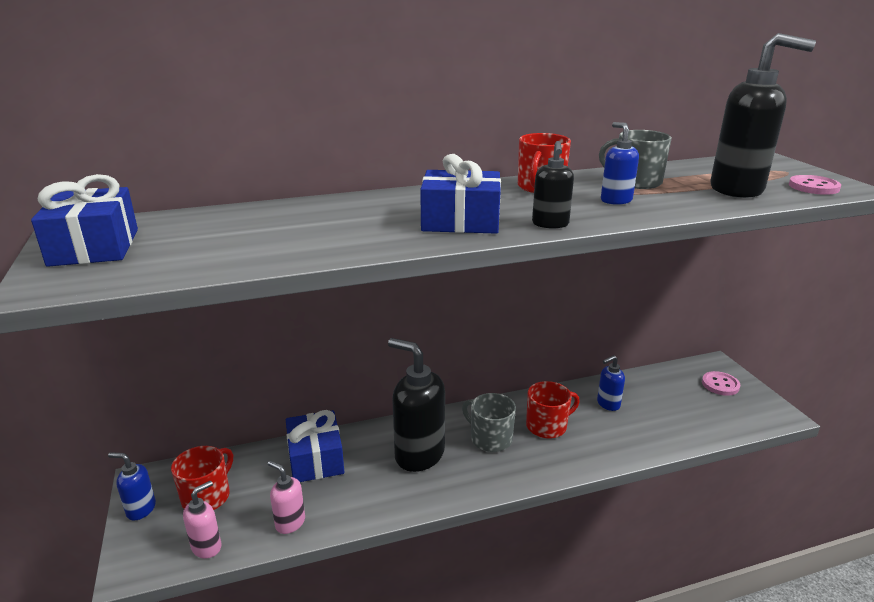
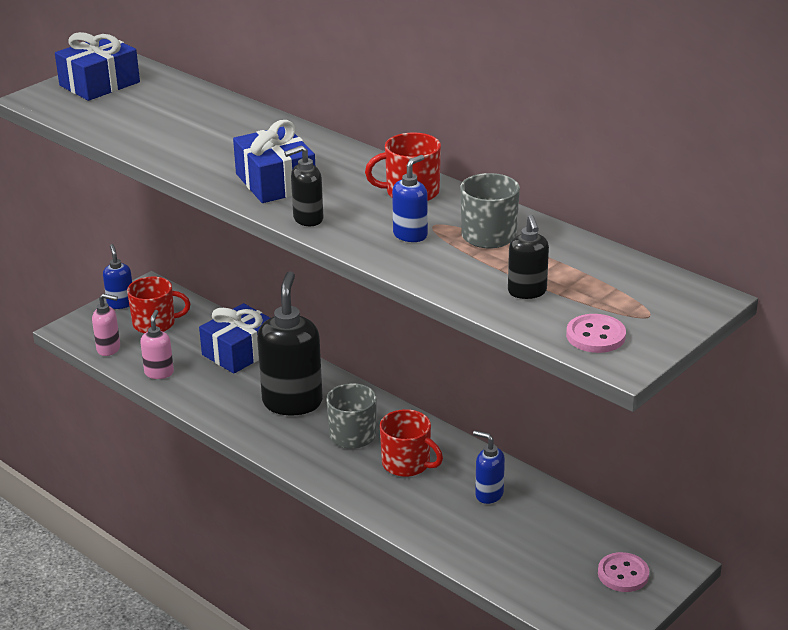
camera: 60 degrees right, 5 degrees up
(737, 189) = (527, 292): black soap dispenser -> black soap dispenser, size x0.50

